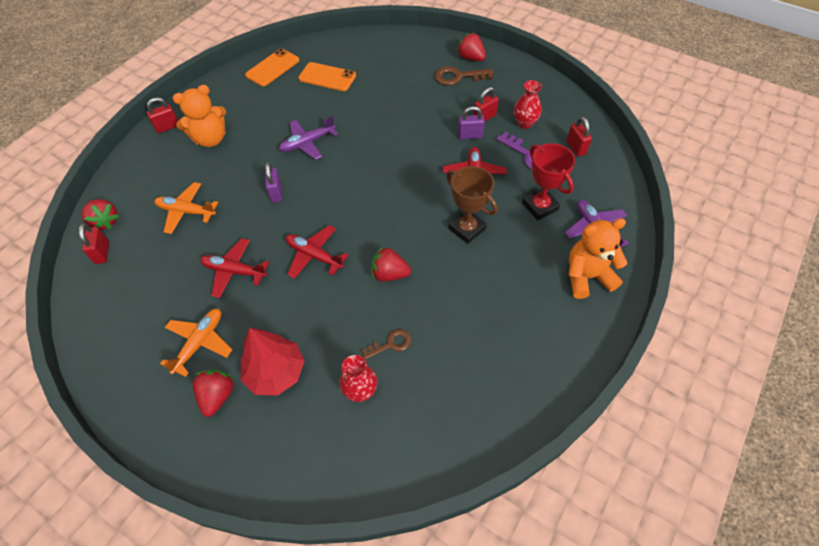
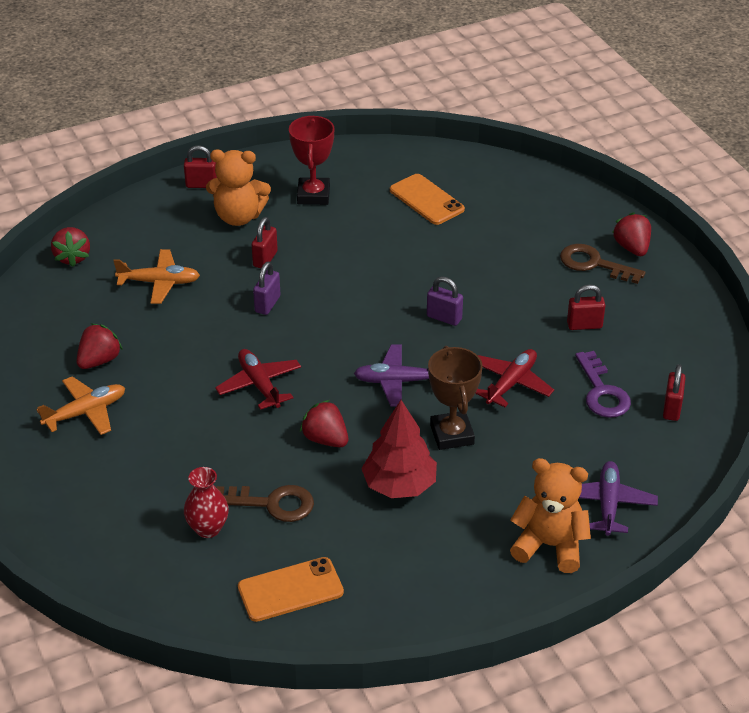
camera: 30 degrees right, 15 degrees down
(102, 253) = (50, 286): red padlock -> red padlock (265, 259)
(186, 211) = (159, 282): orange plane -> orange plane turned 135 degrees clockwise
(217, 396) = (69, 466): red strawberry -> red strawberry (99, 360)
(234, 271) = (166, 362): red plane -> none
(272, 68) = (369, 163): orange phone -> orange phone (290, 590)
(276, 372) = (138, 473): red tree -> red tree (399, 485)
(307, 143) = (343, 266): purple plane -> purple plane (397, 381)
(390, 344) = (271, 503): brown key -> brown key, size x1.59
(470, 136) = (546, 338): purple padlock -> purple padlock (444, 318)
(524, 123) = (631, 353): red vase -> none
(540, 206) = (562, 451): red trophy -> red trophy (313, 195)

